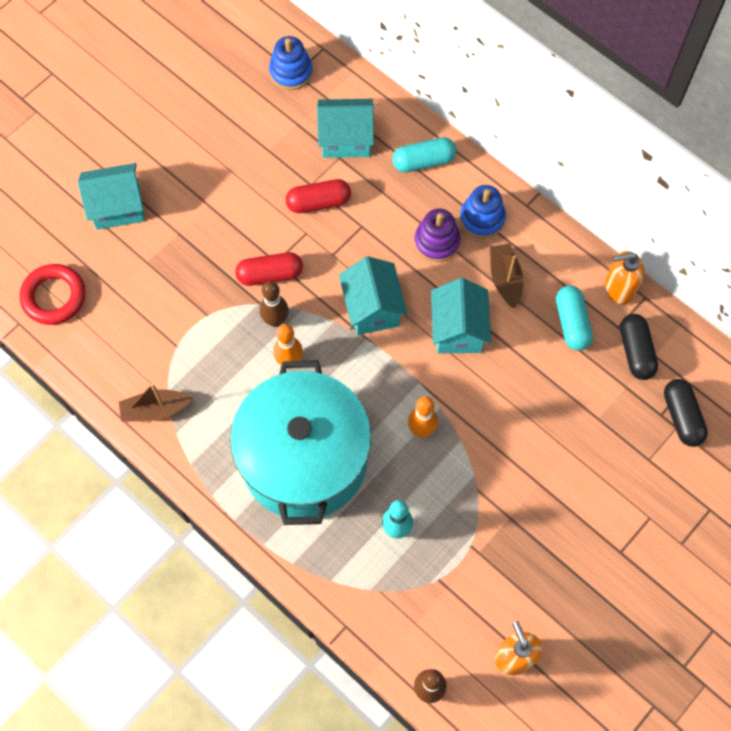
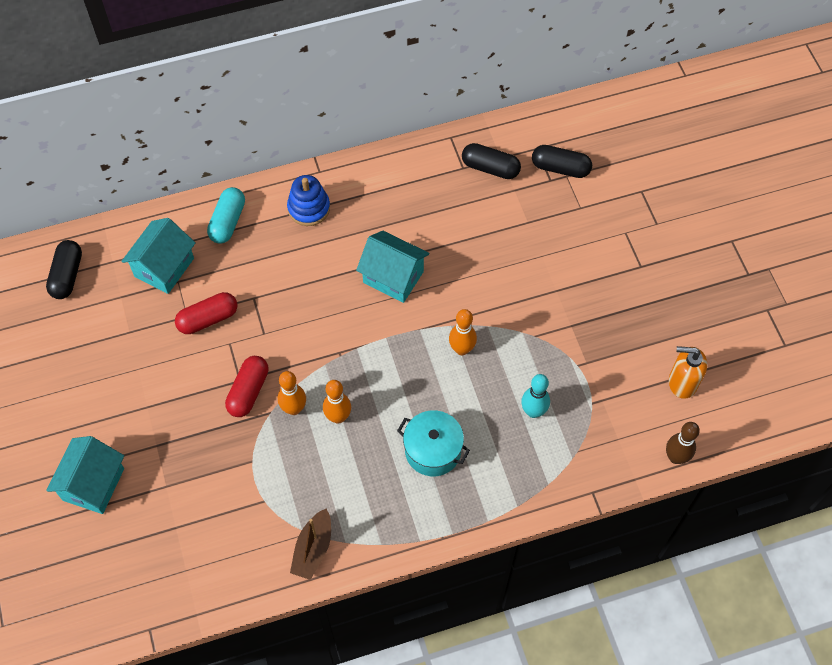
camera: 60 degrees left, 5 degrees down
(54, 297) = (144, 584): red ring -> none
(275, 320) = (294, 408): brown bowling pin -> orange bowling pin
(291, 72) = (67, 275): blue stacking toy -> black capsule
(304, 459) = (433, 450): turquoise pot -> turquoise pot, size x0.47
(318, 202) = (208, 319): red capsule -> red capsule turned 45 degrees clockwise
(372, 308) = (333, 329): turquoise house -> none
(437, 242) = (306, 251): purple stacking toy -> none
(505, 279) = (372, 221): brown boat -> none
(571, 323) = (439, 196): turquoise capsule -> none
(619, 288) = (432, 150): orange soap dispenser -> none

